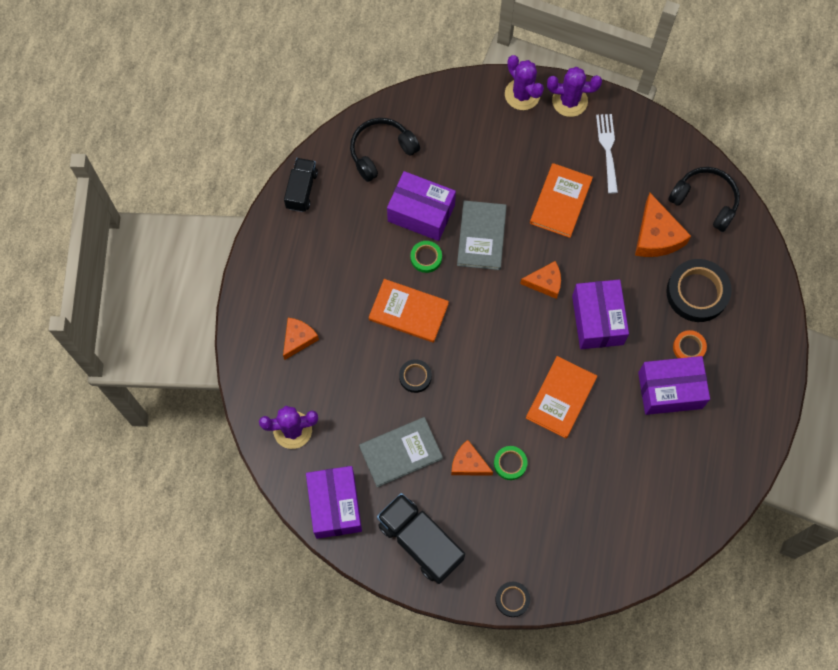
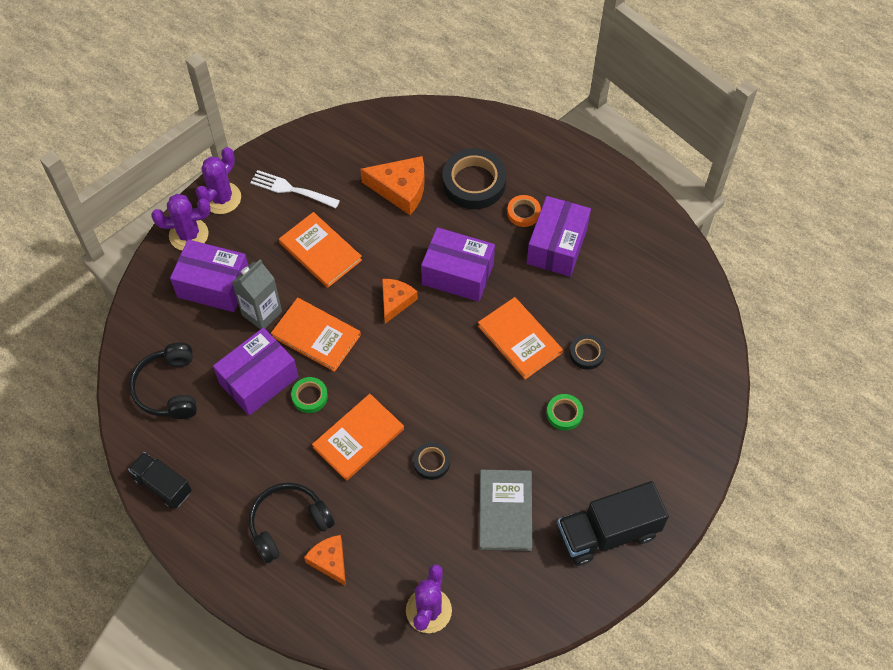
camera: 65 degrees left, 10 degrees down
(335, 505) = (532, 602): purple box -> purple box (214, 285)
(468, 463) = (546, 451): orange cheese -> none
(480, 185) = (262, 313): none -> grey carton
(481, 236) = (316, 336): grey book -> orange book
(512, 599) = (702, 472): black tape -> black tape (587, 353)
(705, 201) = (389, 137): black headphones -> black headphones (288, 524)

